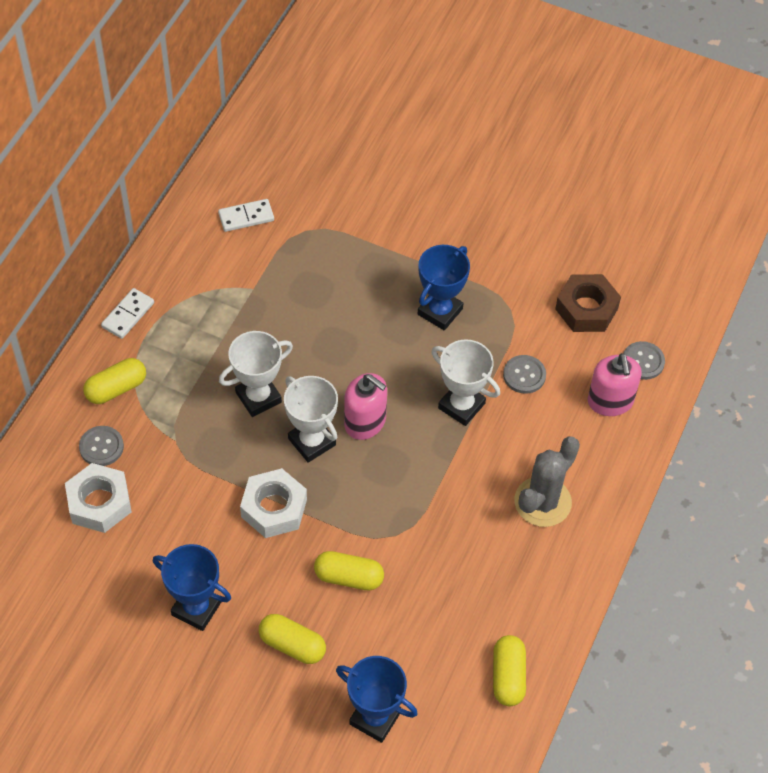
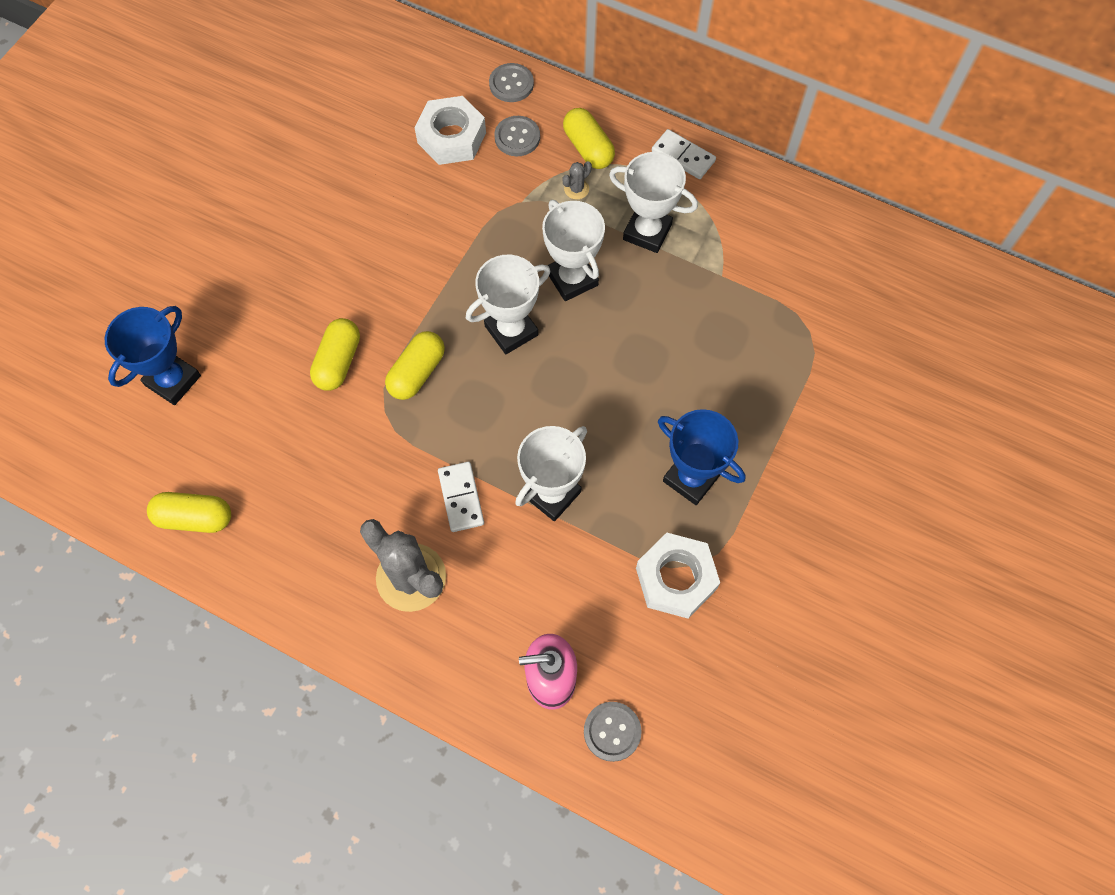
camera: 95 degrees right, 10 degrees up
(162, 397) = (576, 189): none -> grey cactus
(196, 608) = (322, 221): blue trophy -> none
(209, 342) = (647, 232): none -> white trophy
(246, 217) = (826, 269): white domino -> white domino (461, 498)
(274, 508) = (430, 292): white nut -> white nut (675, 579)
(292, 645) = (268, 306): yellow capsule -> yellow capsule (417, 373)
(365, 422) = (534, 386): pink soap dispenser -> none
(524, 375) = (594, 572): grey button -> grey button (511, 84)
(586, 309) = (698, 664): brown nut -> none

